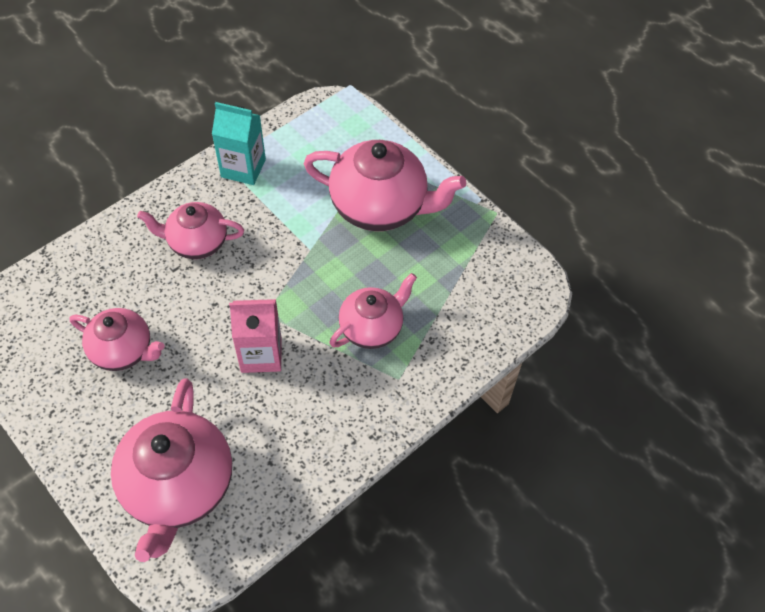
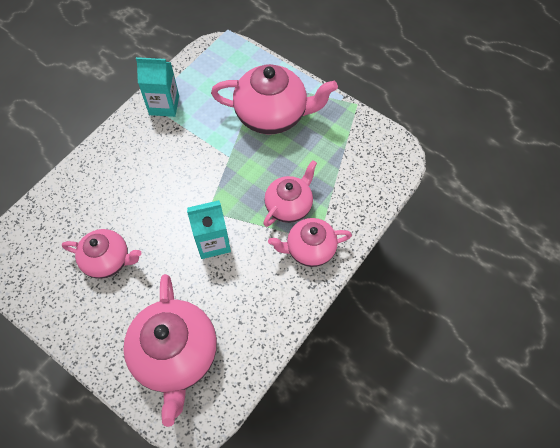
camera: 10 degrees left, 5 degrees up
(197, 242) = (143, 167): pink teapot -> pink teapot (309, 249)
(261, 354) = (213, 242): pink carton -> turquoise carton

